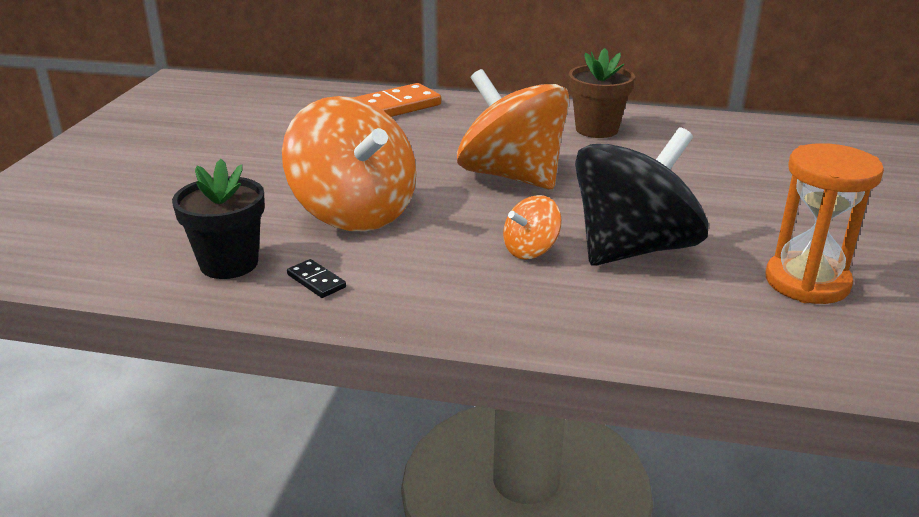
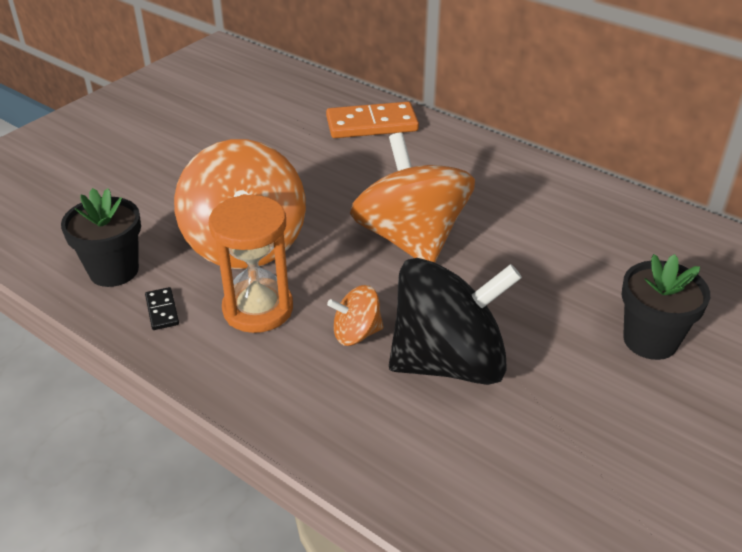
camera: 25 degrees right, 10 degrees up
(596, 129) = (541, 201): brown flower pot -> none
(776, 196) = (650, 340): none -> black flower pot
(807, 282) = (581, 459): orange hourglass -> orange hourglass (258, 309)

